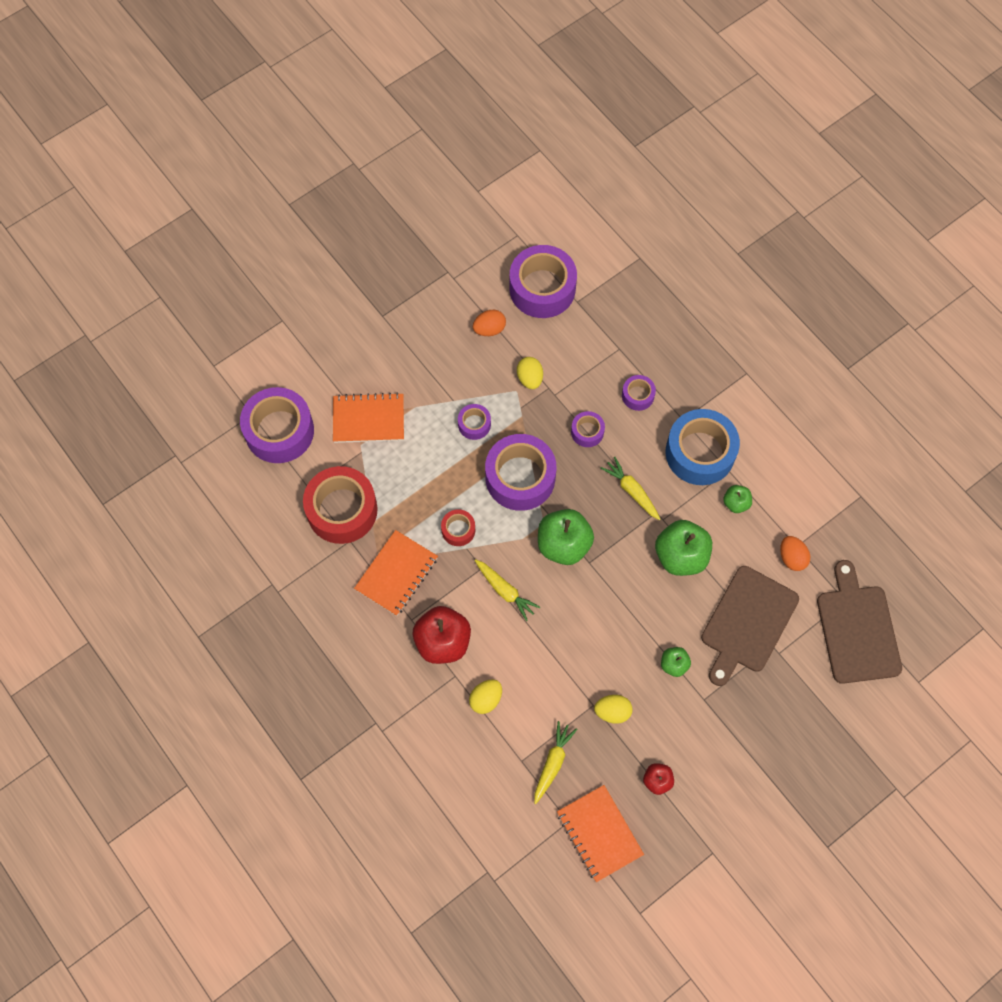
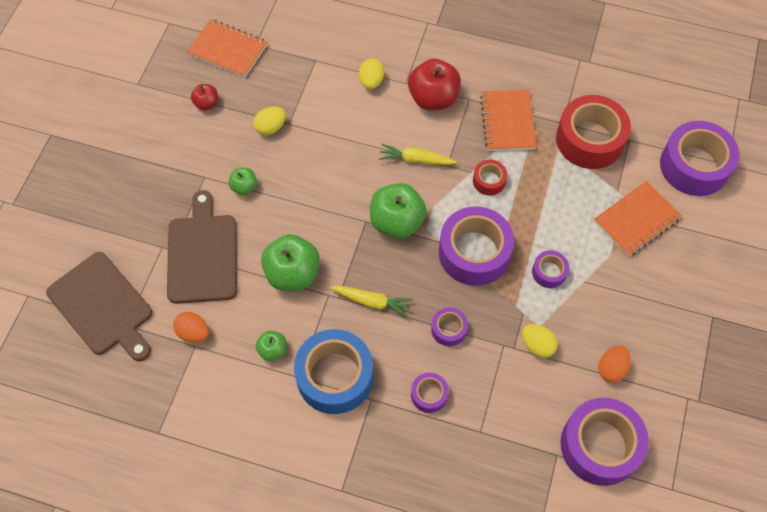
camera: 145 degrees right, 5 degrees down
(553, 763) = (292, 71): yellow carrot -> none

